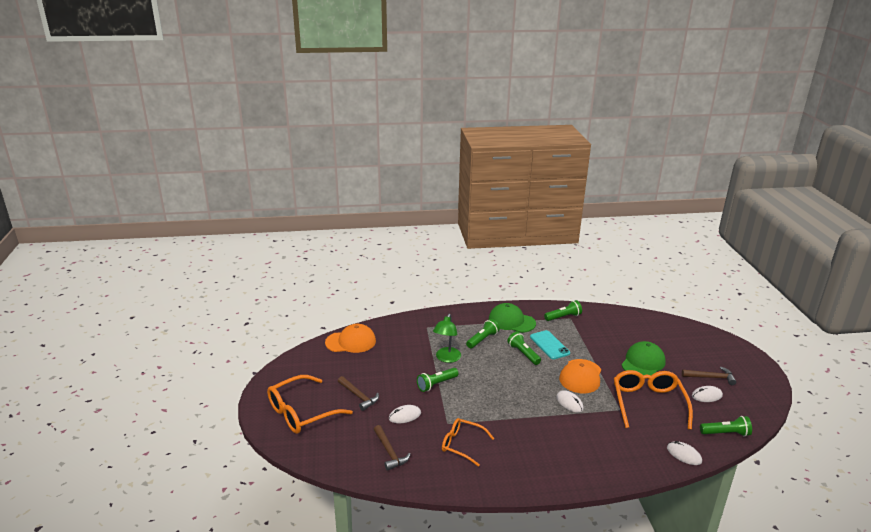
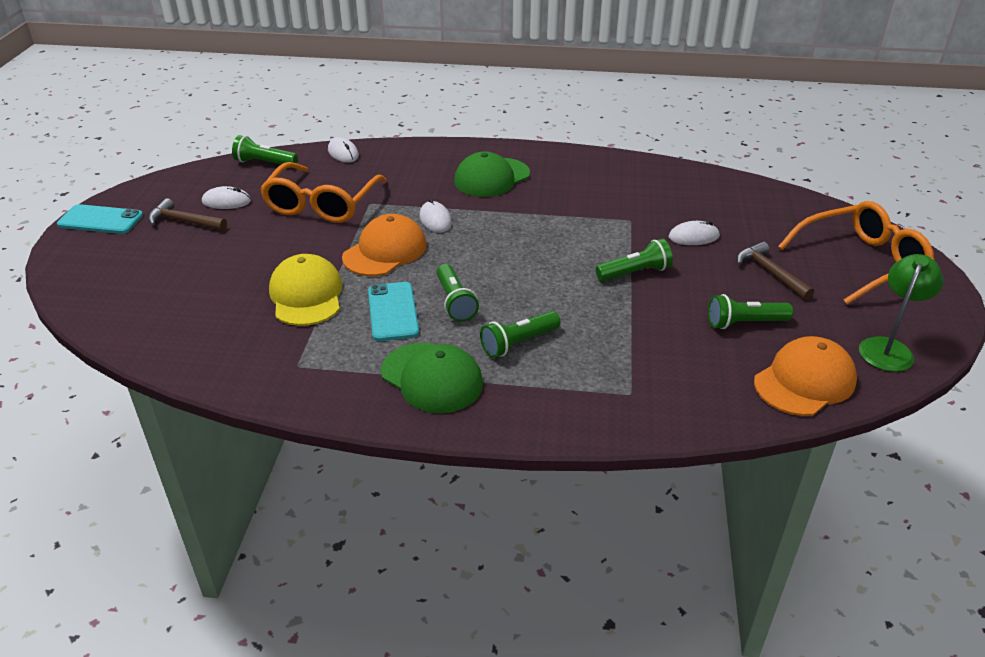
camera: 165 degrees left, 10 degrees up
(351, 342) = (804, 381): orange cap -> orange cap turned 135 degrees clockwise
(389, 452) = (717, 200): brown hammer -> none
(446, 358) = (605, 314): green lamp -> green lamp (888, 348)
(462, 445) = (617, 195): orange glasses -> none
(563, 317) = (310, 370): green flashlight -> green flashlight (744, 323)
(597, 346) = (306, 295): none -> yellow cap
(643, 363) = (259, 257): green cap -> green cap (492, 178)
(756, 371) = (100, 220): none -> turquoise phone

